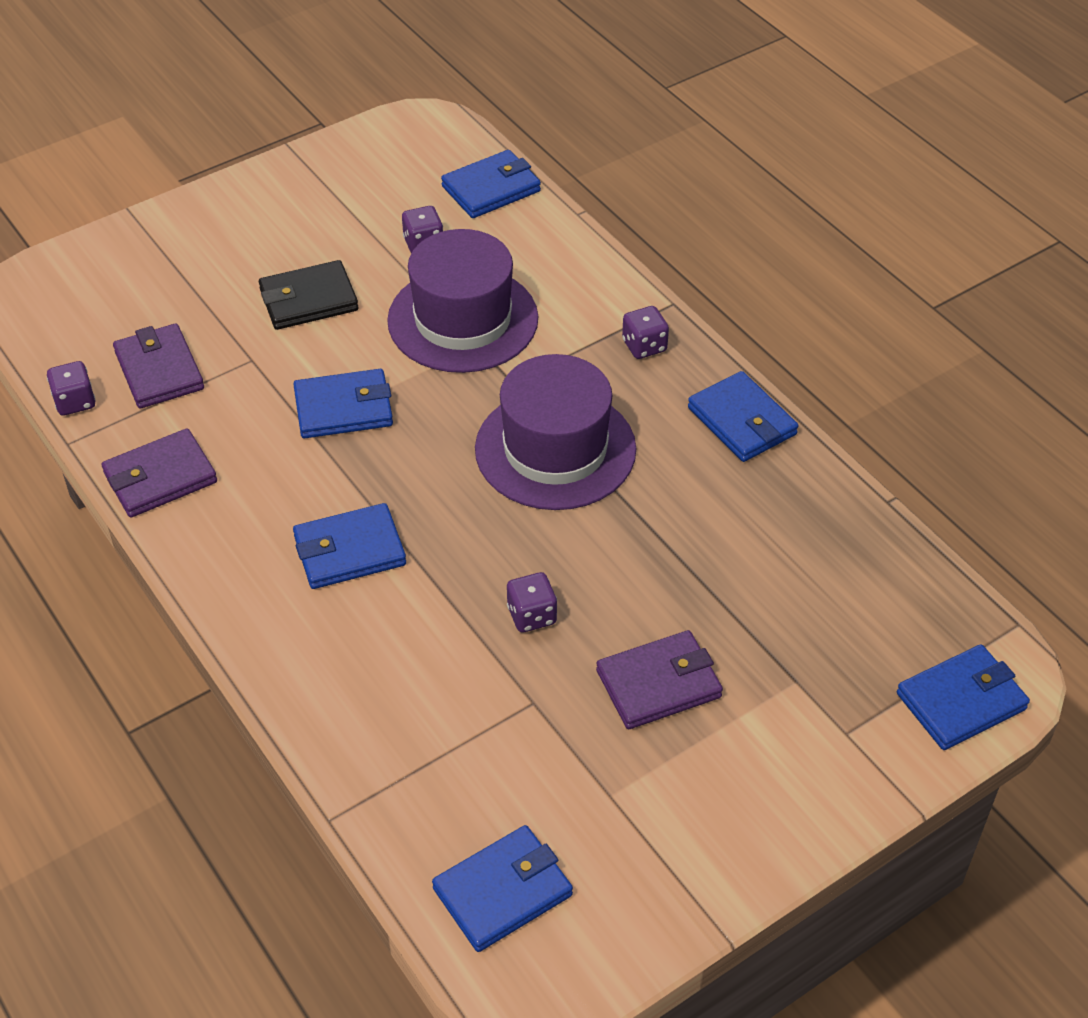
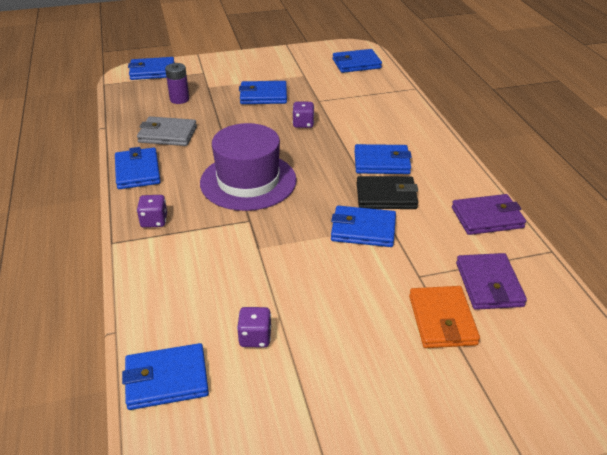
camera: 160 degrees left, 10 degrees down
(75, 402) = (551, 277): purple dice -> none
(216, 312) = (442, 320): none -> orange wallet
(308, 300) = (366, 312): black wallet -> black wallet (386, 196)
(463, 319) = (258, 267): purple hat -> none
(658, 684) = (263, 96): purple wallet -> blue wallet
(762, 514) = (167, 134): none -> grey wallet
(821, 620) = (179, 99): none -> purple battery

